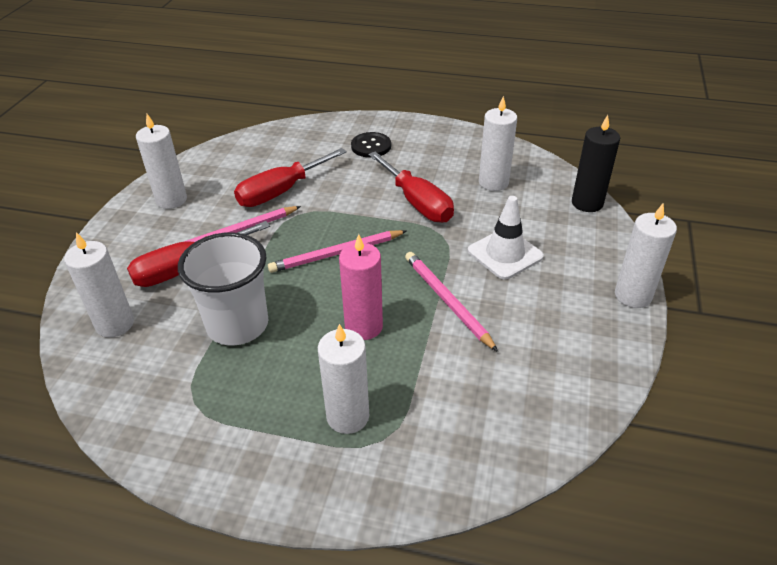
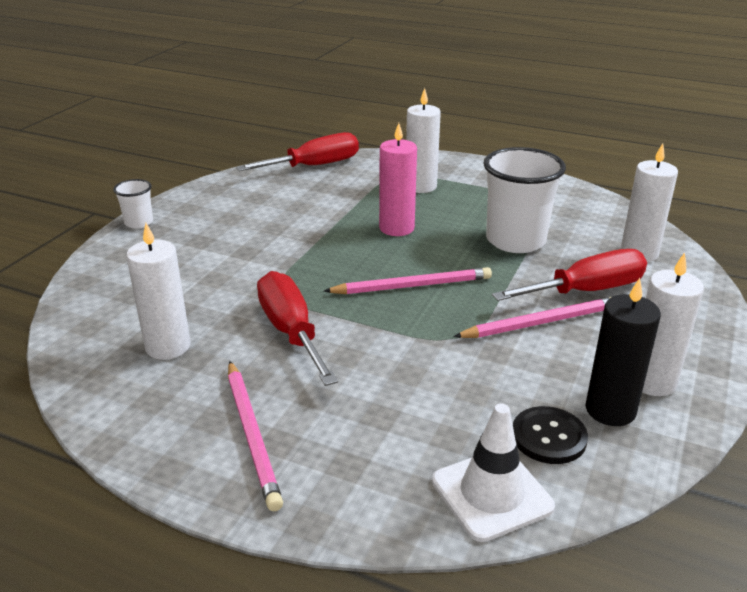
camera: 170 degrees left, 10 degrees down
(281, 192) = (483, 373): red screwdriver -> red screwdriver (314, 166)
(371, 146) = (321, 442): black button -> black button (548, 437)
(447, 301) = (312, 236): pink pencil -> pink pencil (252, 435)
(505, 254) = (226, 265): white traffic cone -> white traffic cone (491, 494)
(587, 203) = (77, 304): black candle -> black candle (610, 410)
(633, 295) = (139, 222): white candle -> white cup

